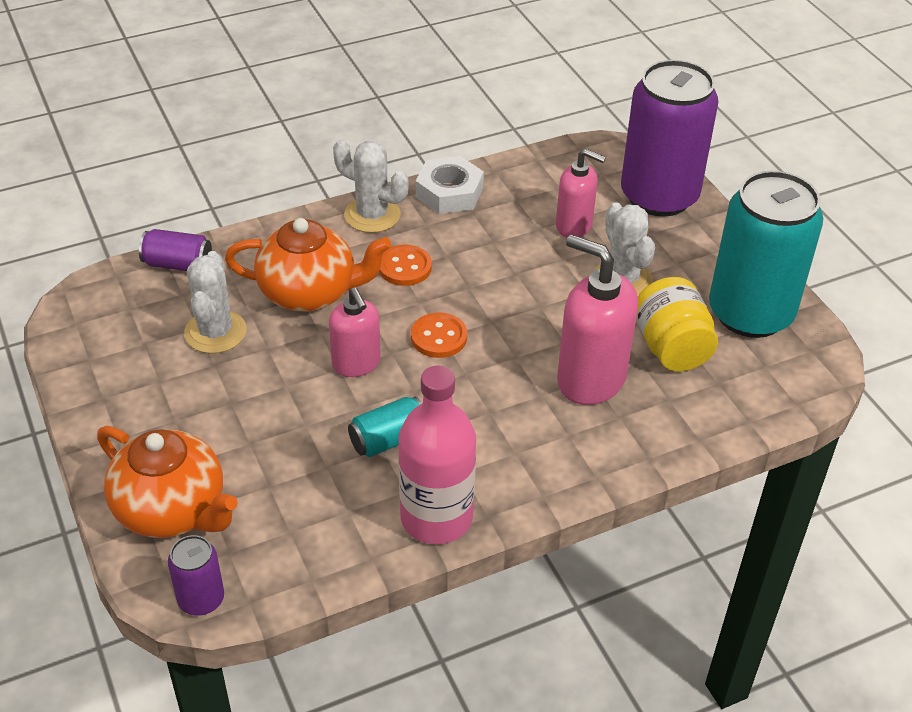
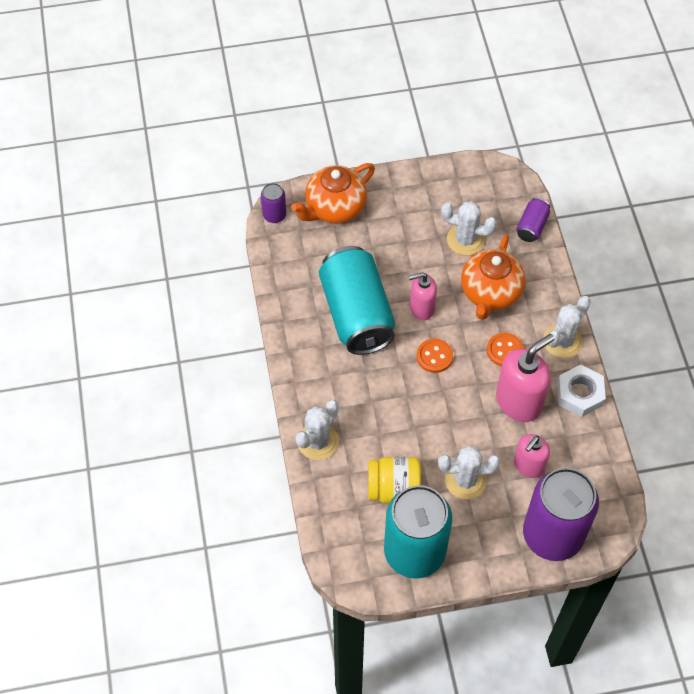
camera: 105 degrees right, 15 degrees up
(388, 440) = (357, 314): turquoise can -> turquoise can, size x2.28
(436, 518) = (294, 326): pink bottle -> none
(590, 379) = (377, 432): pink soap dispenser -> pink soap dispenser (519, 402)
(635, 445) = (318, 441): none -> white cactus

